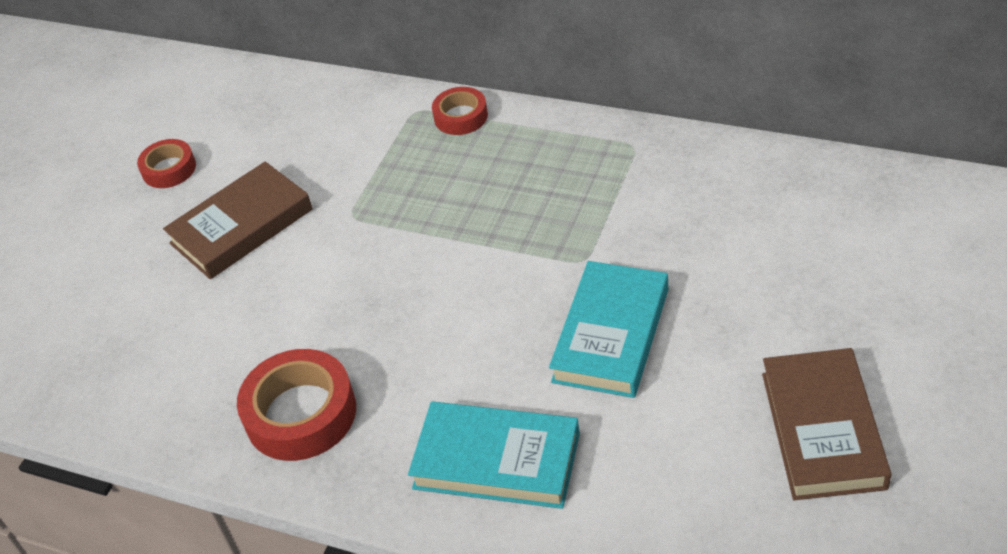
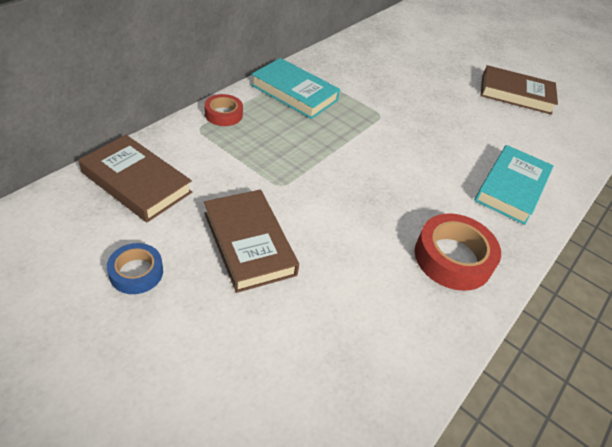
camera: 85 degrees left, 0 degrees up
(169, 169) = (136, 272): red tape -> blue tape
(292, 111) = (136, 182): none -> brown book
(611, 335) = (438, 125): turquoise book -> turquoise book (294, 93)

